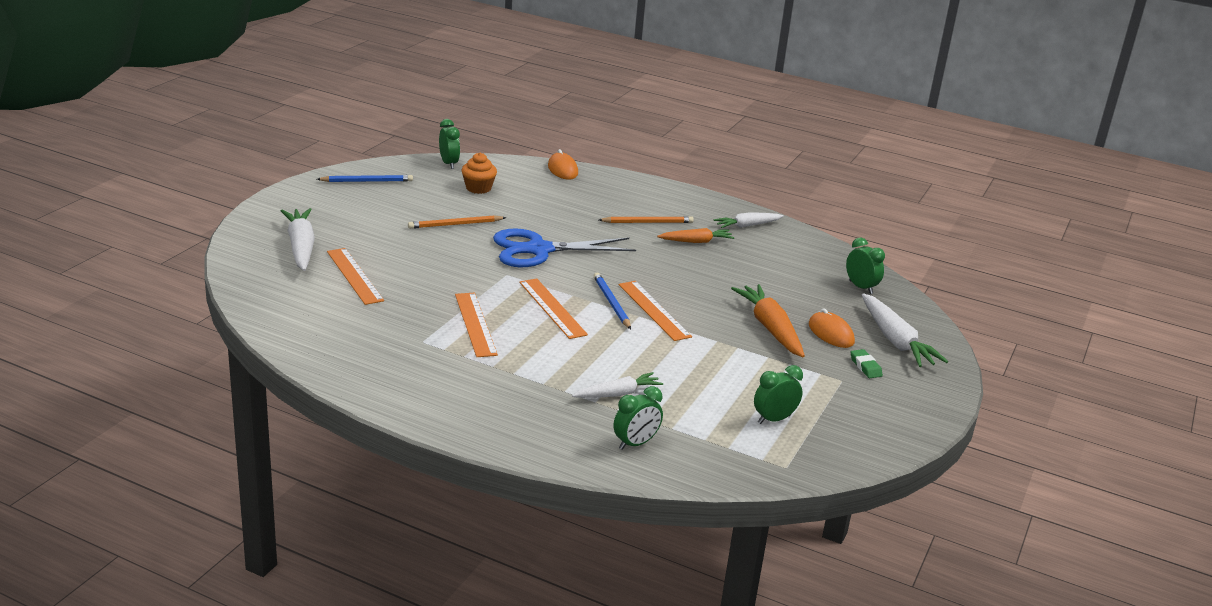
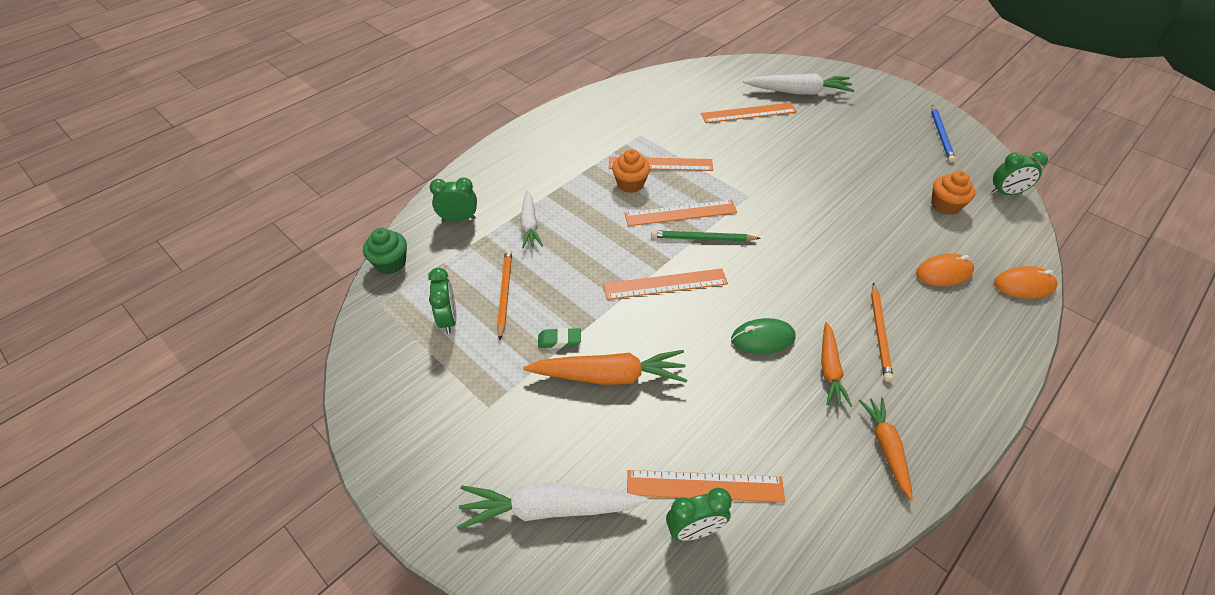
camera: 110 degrees right, 20 degrees up
(455, 224) = (851, 178): orange pencil -> orange pencil (504, 293)
(519, 339) = (630, 184): none -> orange cupcake
(539, 250) = (799, 225): blue scissors -> none
(583, 295) = (702, 238): none -> green pencil
(611, 303) = (685, 255): blue pencil -> none
(635, 443) = (459, 219): green clock -> green clock turned 105 degrees clockwise
(685, 266) = (762, 338): none -> green mouse
(729, 475) = (390, 263): none -> green cupcake
(747, 225) = (886, 448): white carrot -> orange carrot
(828, 285) = (705, 486): none -> orange ruler
(831, 333) = (583, 436): orange mouse -> orange mouse (943, 273)
(865, 367) = (504, 443): green eraser -> green eraser (559, 340)

